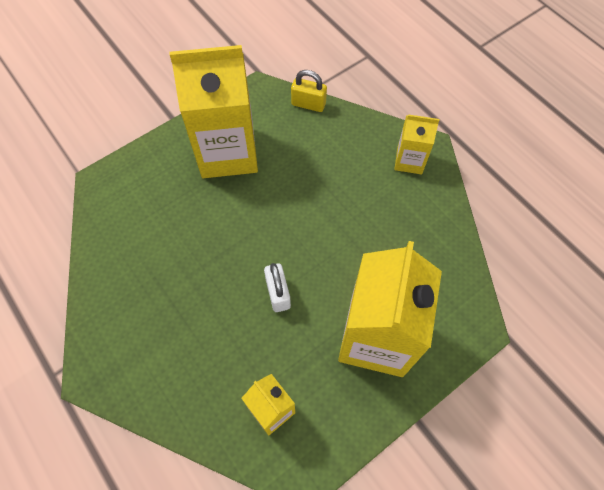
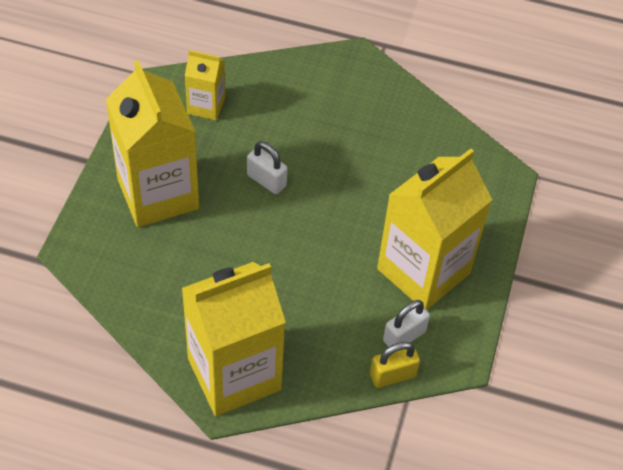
camera: 140 degrees right, 10 degrees down
(280, 121) = (404, 336): none -> white padlock
(409, 161) = (234, 374): yellow carton -> yellow carton, size x2.01

